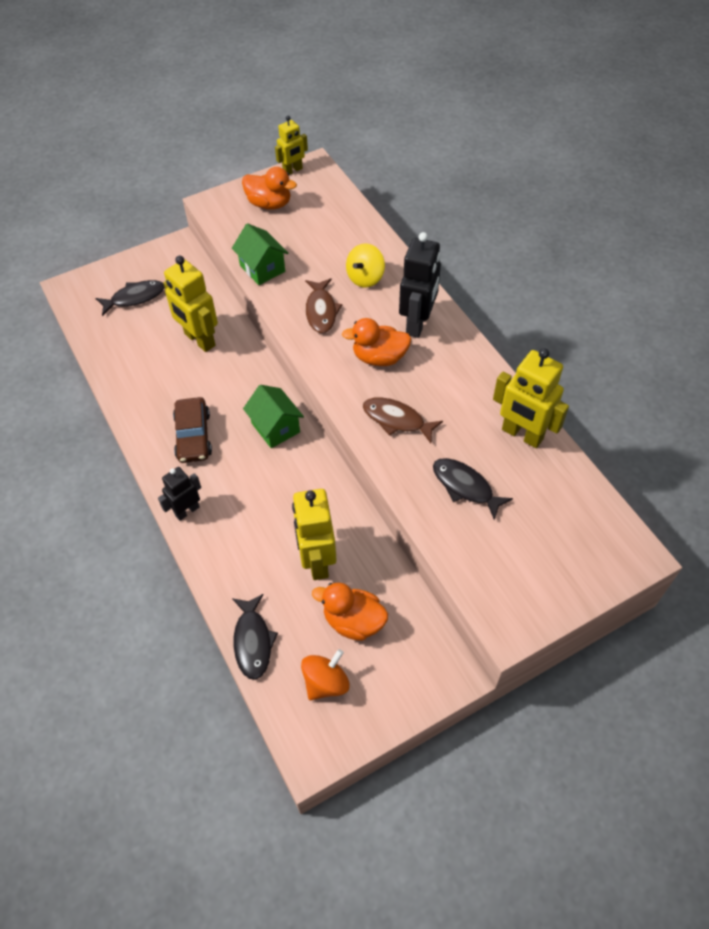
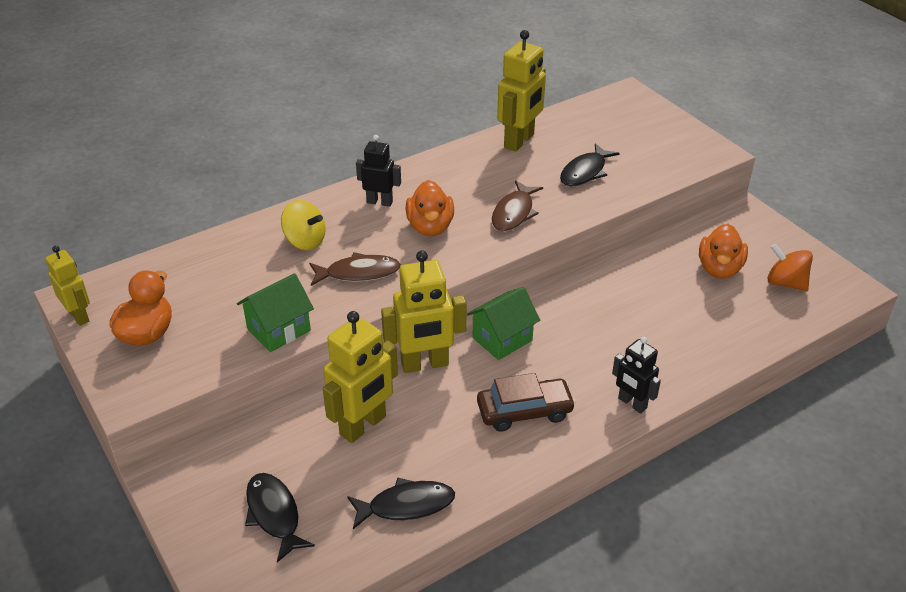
camera: 95 degrees left, 15 degrees down
(253, 641) = (766, 334): black fish -> black fish (406, 505)
(317, 561) = (664, 296): yellow robot -> yellow robot (425, 364)
(417, 323) = (379, 202): black robot -> black robot, size x0.61

